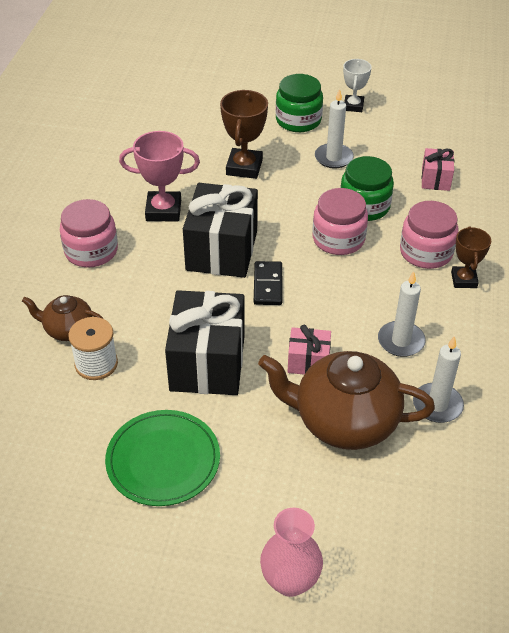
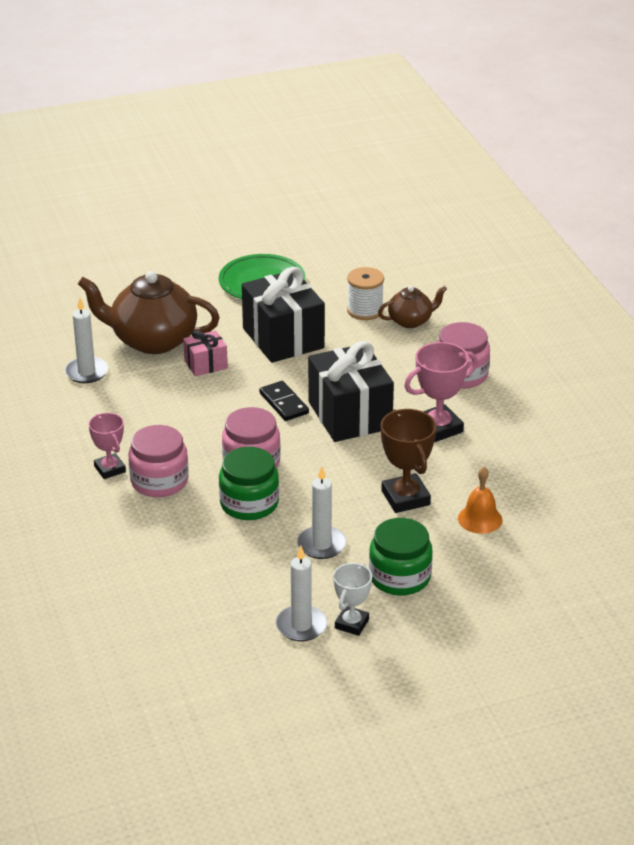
camera: 150 degrees right, 10 degrees down
(208, 135) = (480, 519): none -> orange bell
(290, 581) = (133, 262): pink vase -> none
(344, 421) = (152, 340): brown teapot -> brown teapot turned 150 degrees counterclockwise
(353, 106) = (351, 624): white trophy -> white trophy turned 45 degrees clockwise
(401, 341) = (140, 403): white candle -> white candle (301, 626)
(435, 179) = (192, 562): pink gift -> none
(464, 280) = (110, 469): brown trophy -> pink trophy

